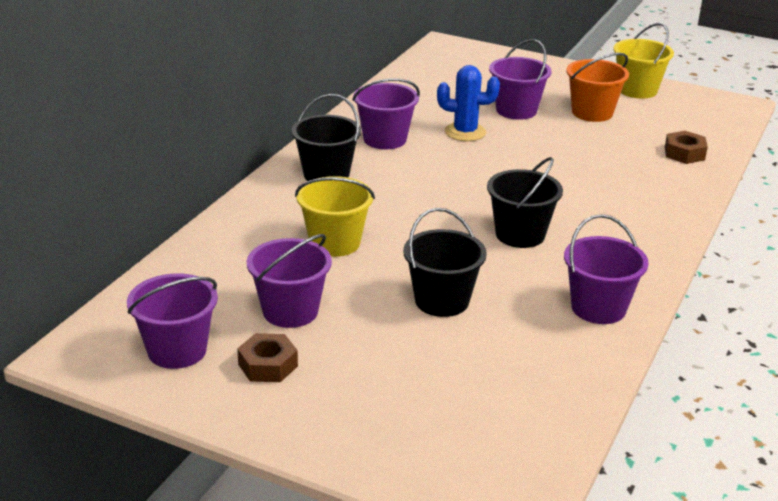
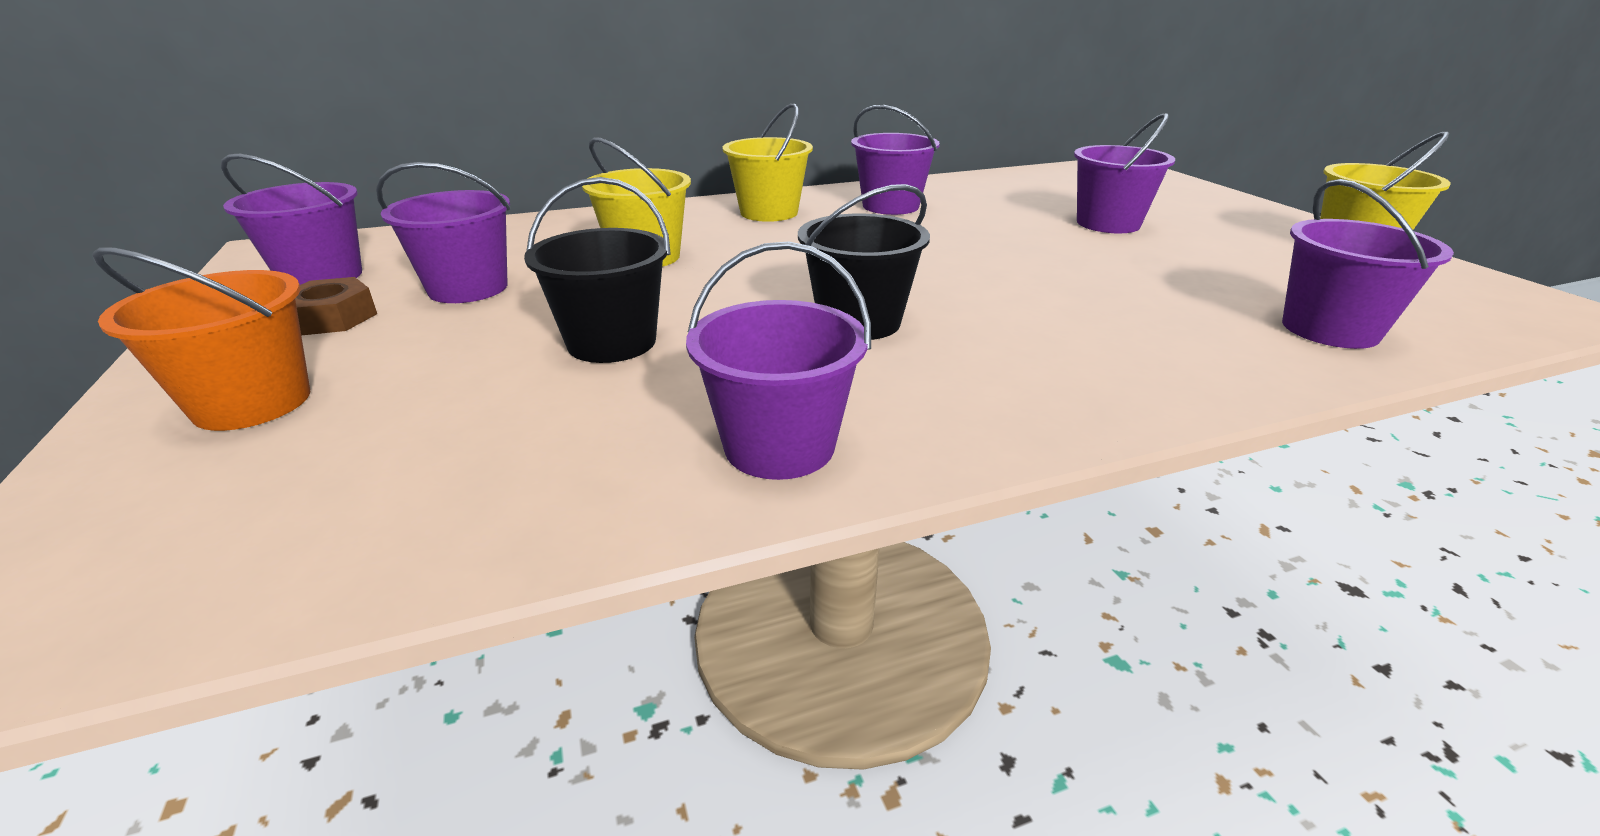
camera: 45 degrees right, 0 degrees up
(326, 175) = (769, 212): black bucket -> yellow bucket
(465, 132) = (997, 223): blue cactus -> none
(592, 112) = (1226, 250): orange bucket -> orange bucket (252, 403)
(684, 153) = (1330, 329): brown nut -> purple bucket

